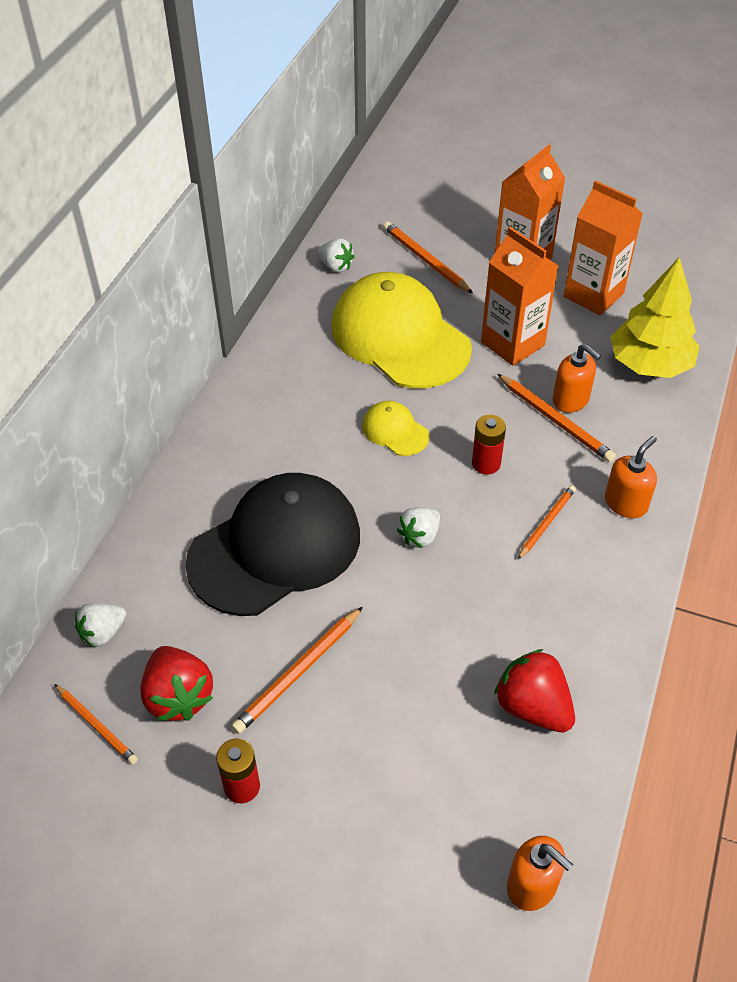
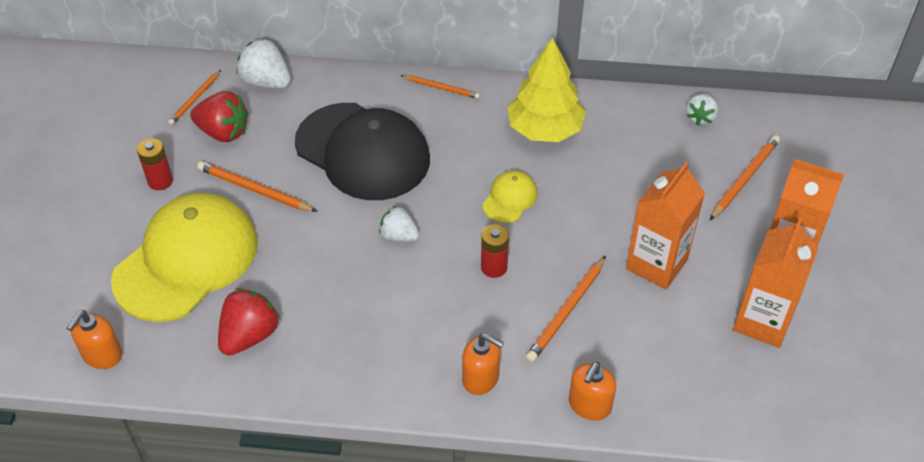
camera: 75 degrees right, 0 degrees up
(103, 633) = (266, 82): white strawberry -> white strawberry, size x1.55
(178, 697) = (223, 132): red strawberry -> red strawberry turned 120 degrees counterclockwise
(400, 337) = (627, 180): yellow cap -> yellow cap (187, 260)
(546, 523) = (439, 320): orange pencil -> orange pencil (441, 88)
(571, 400) = (598, 320): orange soap dispenser -> orange soap dispenser (589, 405)
(649, 364) = (678, 381): yellow tree -> yellow tree (545, 129)

